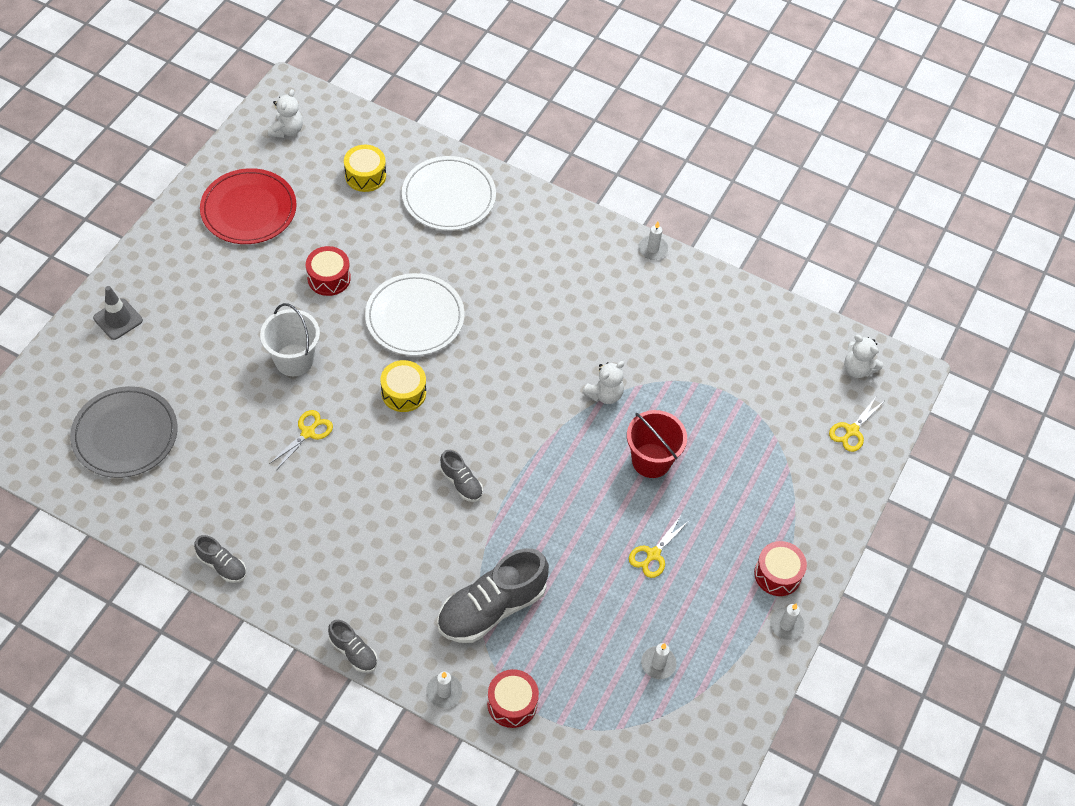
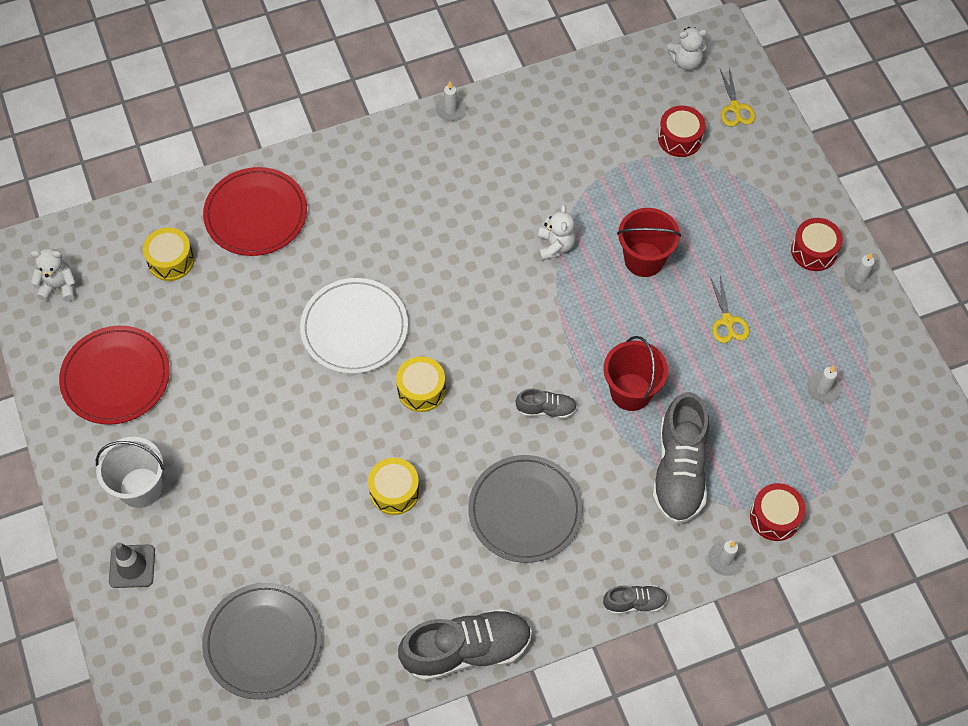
camera: 45 degrees left, 5 degrees up
(222, 565) = (466, 650): grey shoe -> grey shoe, size x2.03
(287, 130) = (59, 286): white teddy bear -> white teddy bear turned 60 degrees counterclockwise
(294, 360) = (311, 451): white bucket -> white bucket (141, 487)
(308, 432) = (394, 491): yellow scissors -> yellow drum
(329, 278) = (251, 365): red drum -> red drum (680, 138)
(366, 526) = (525, 510): none -> grey plate
(449, 196) = (256, 214): white plate -> red plate
(528, 529) = (631, 392): none -> red bucket

